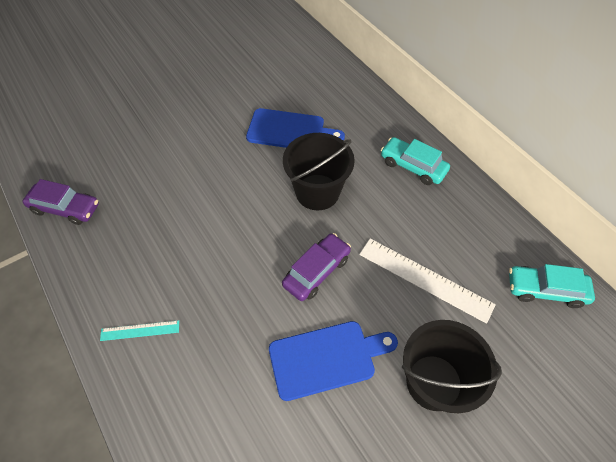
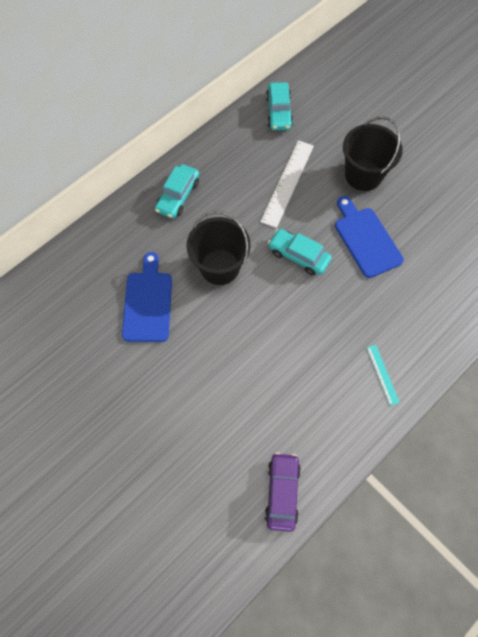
camera: 100 degrees left, 10 degrees up
(316, 271) = (298, 256): purple car -> turquoise car

